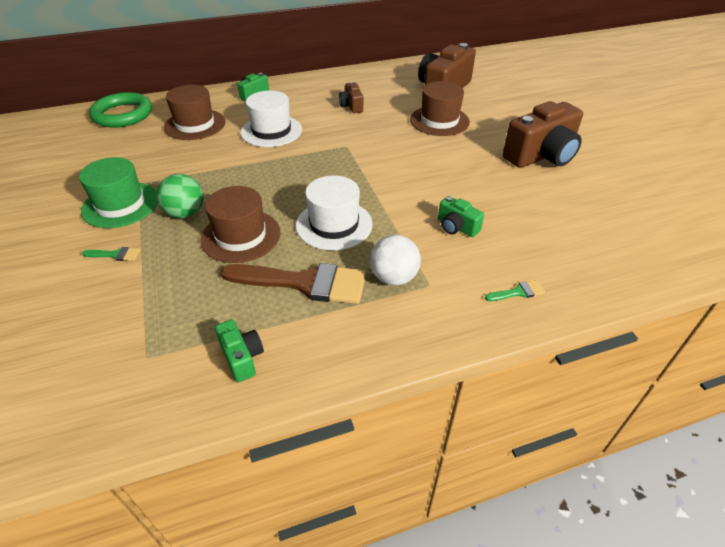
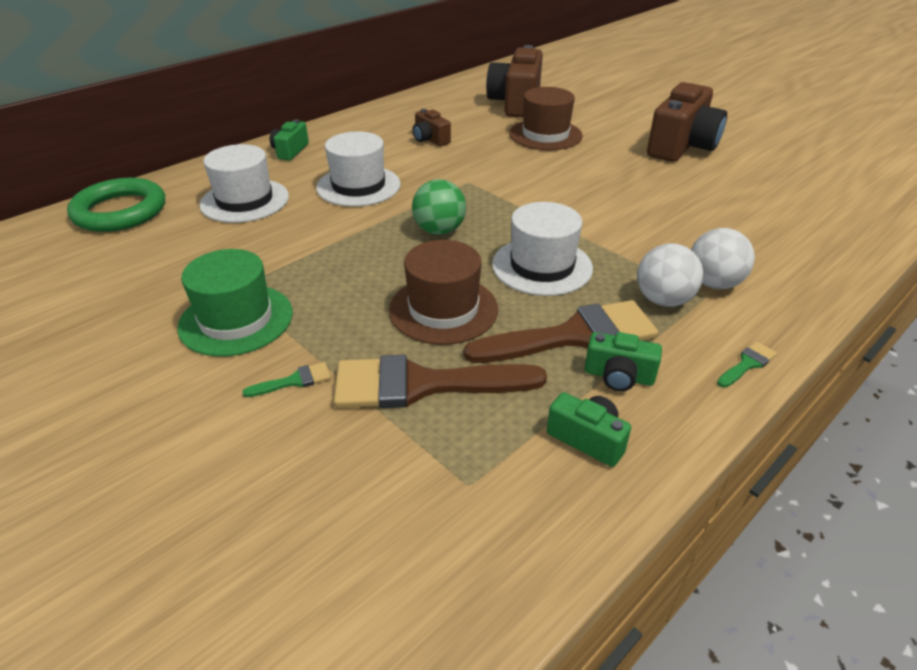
camera: 25 degrees left, 5 degrees down
(181, 283) = (422, 384): none -> brown brush
(185, 213) = (342, 304): green ball -> green ball (439, 230)
(195, 124) = (245, 200): brown hat -> white hat
(446, 277) = (713, 283): none -> white ball
(456, 227) = (673, 233): green camera -> green camera (618, 376)
(518, 292) = (793, 276): green brush -> green brush (747, 364)

